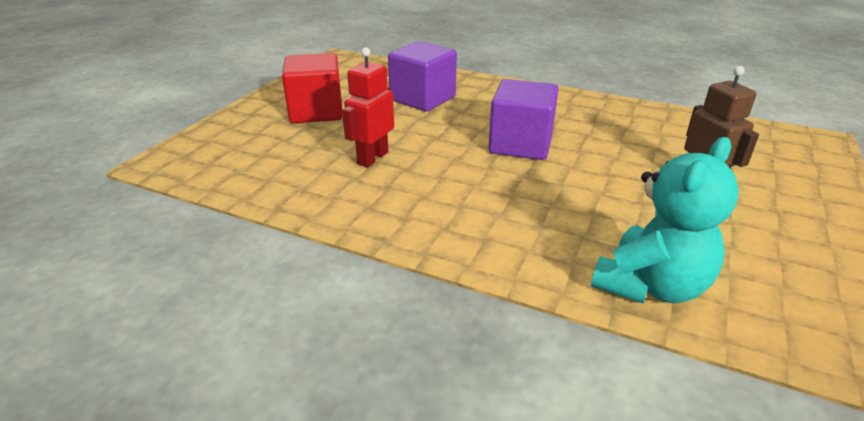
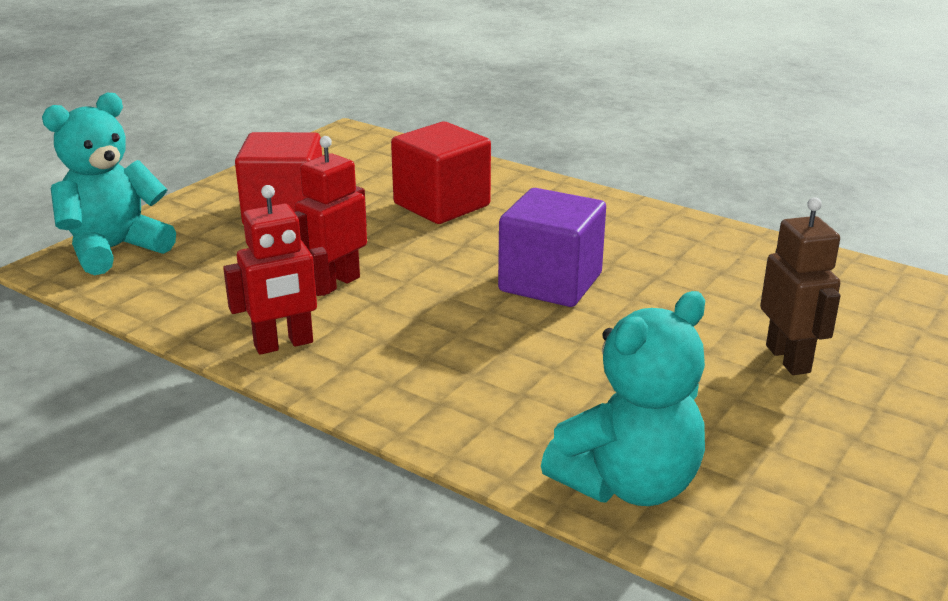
camera: 10 degrees right, 5 degrees down
(200, 147) = (114, 249): none -> turquoise teddy bear
(353, 206) = (284, 344): none -> red robot
(422, 98) = (441, 205): purple cube -> red cube

